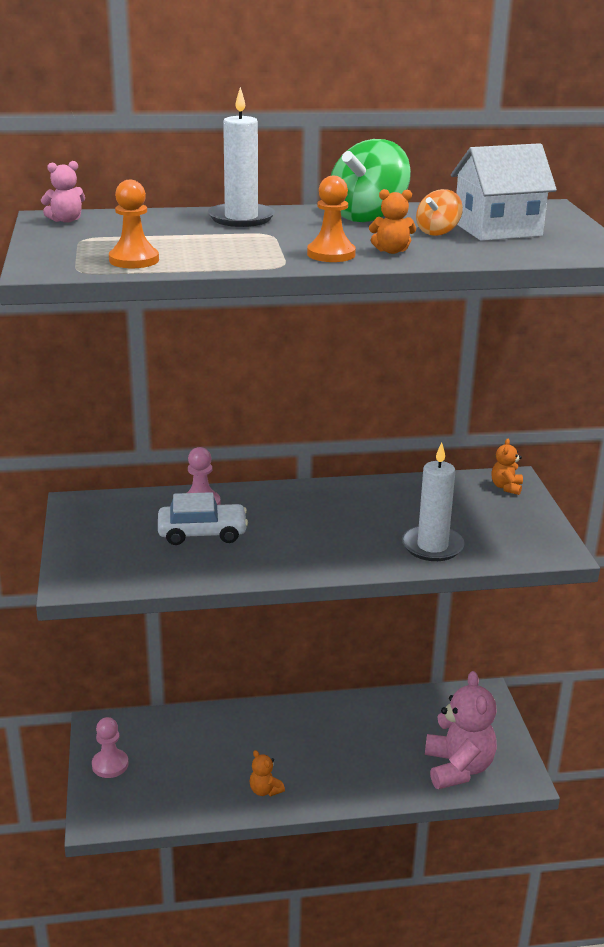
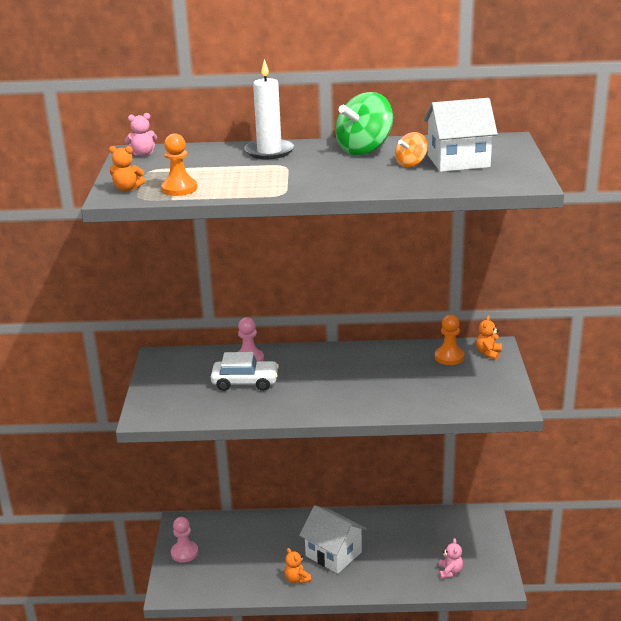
camera: 10 degrees right, 0 degrees up
(306, 754) = (333, 554): none -> white house
(331, 254) = (322, 184): orange pawn -> orange pawn (449, 357)
(391, 251) = (368, 181): orange teddy bear -> orange teddy bear (127, 189)
(432, 546) = (416, 399): white candle -> none
(458, 768) = (450, 572): pink teddy bear -> pink teddy bear, size x0.45

